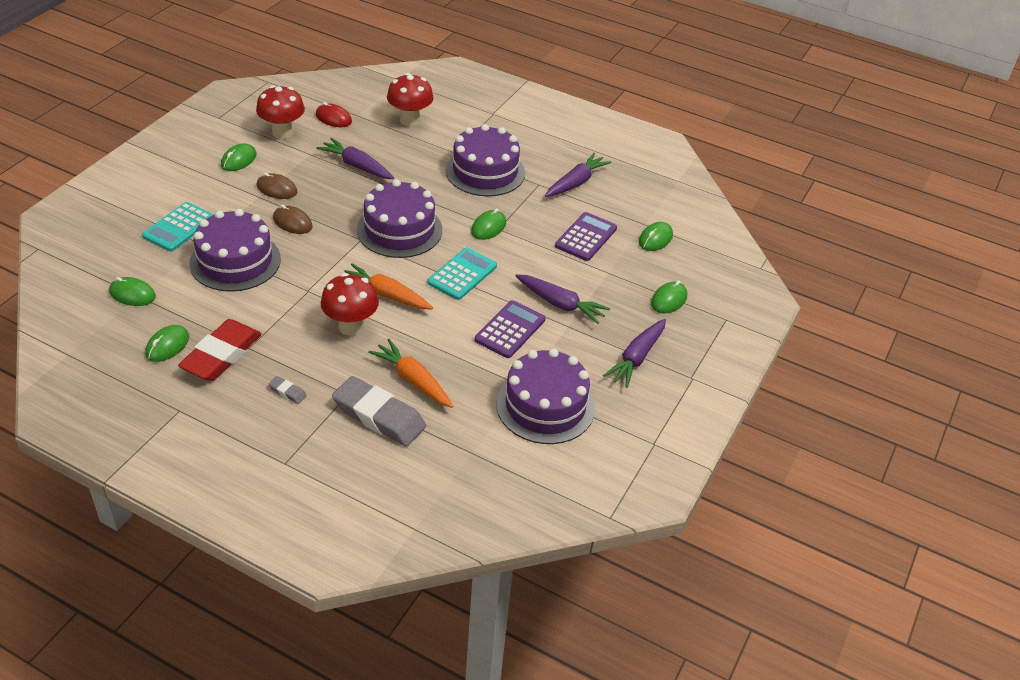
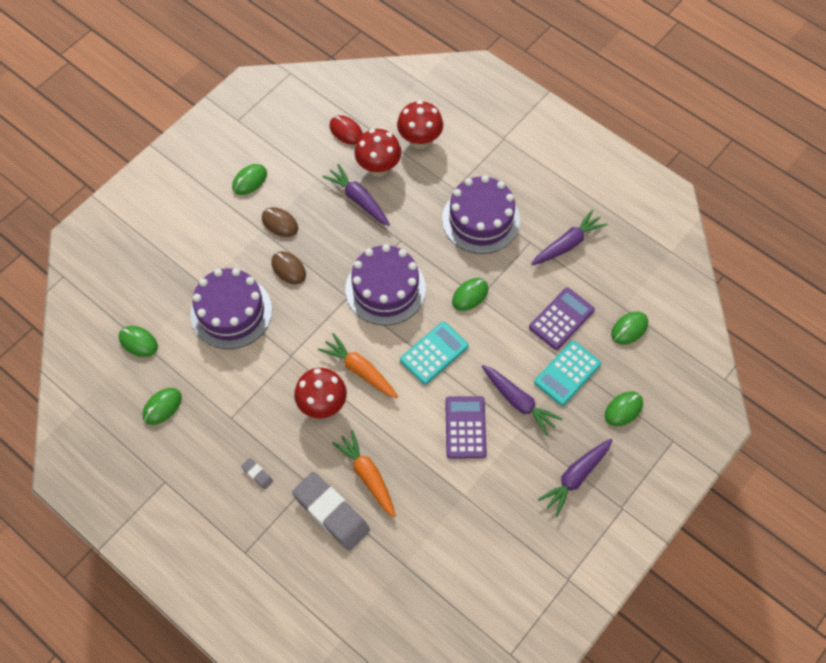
camera: 15 degrees right, 20 degrees up
(179, 227) = (186, 264): turquoise calculator -> turquoise calculator (567, 373)
(222, 355) = (207, 424): red eraser -> none
(282, 133) = (295, 147): red mushroom -> red mushroom (378, 168)
(510, 330) = (465, 427): purple calculator -> purple calculator turned 45 degrees counterclockwise
(545, 406) = (479, 522): purple cake -> none

